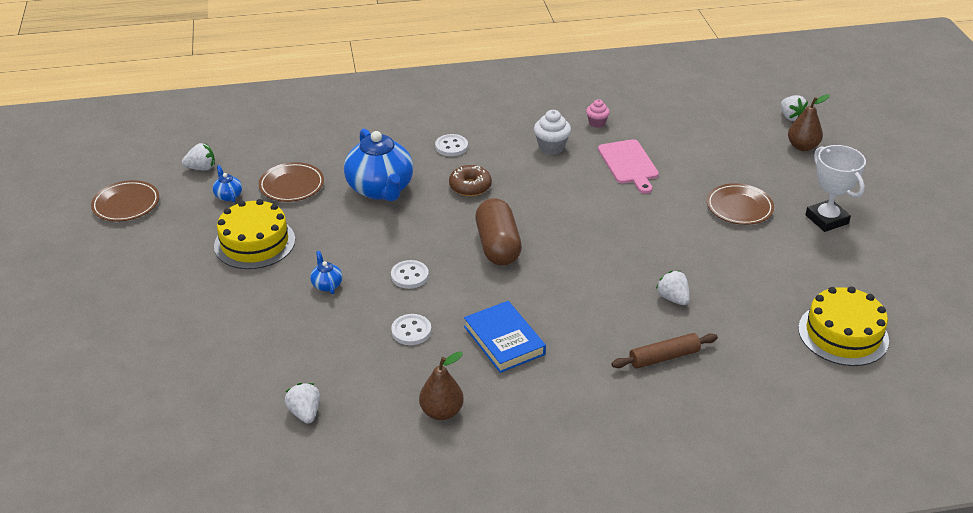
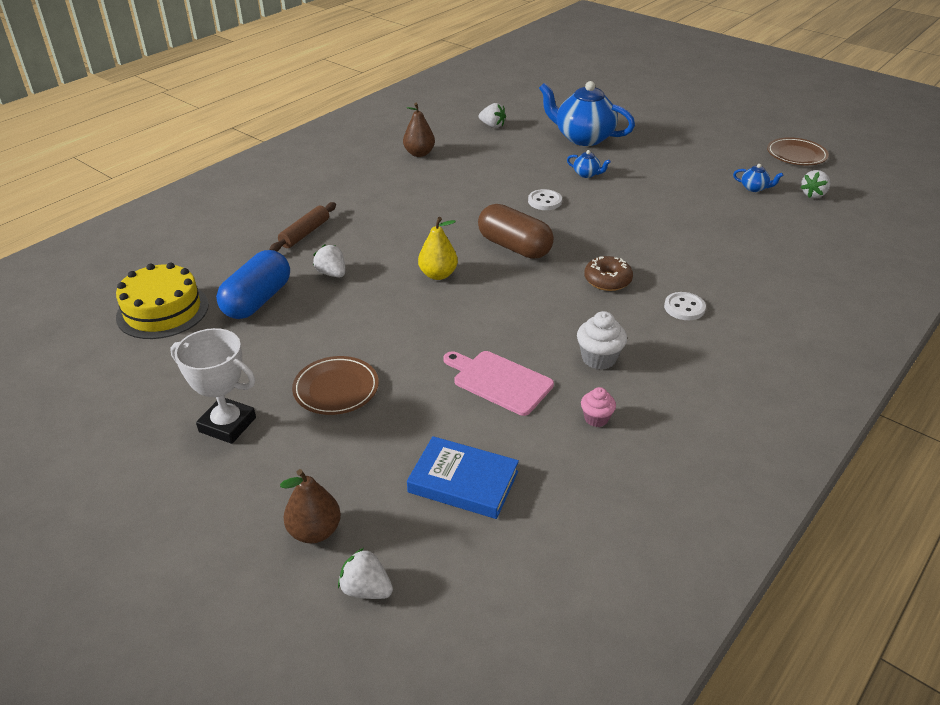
camera: 140 degrees right, 0 degrees up
(254, 243) = (675, 173): yellow cake -> none
(292, 185) = (732, 214): brown plate -> none
(380, 189) = (669, 243): blue teapot -> blue teapot (583, 138)
(411, 331) = (494, 176): white button -> none
(504, 340) = (428, 196): blue book -> blue book (463, 482)
(587, 253) = (438, 274): none -> yellow pear
(673, 298) = (332, 273): white strawberry -> white strawberry turned 150 degrees counterclockwise
(754, 303) = (257, 300): none -> blue capsule

